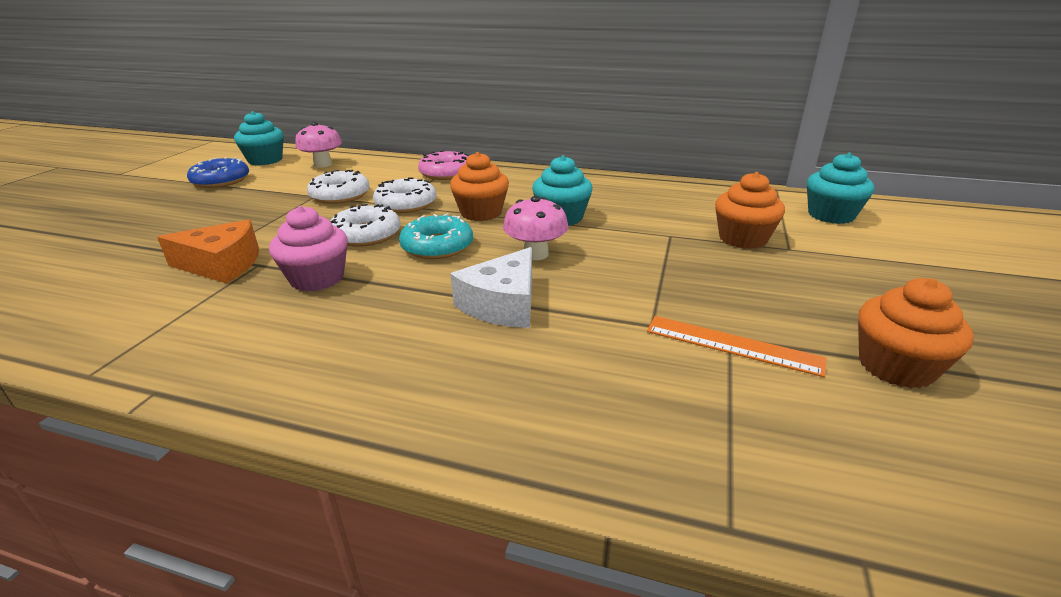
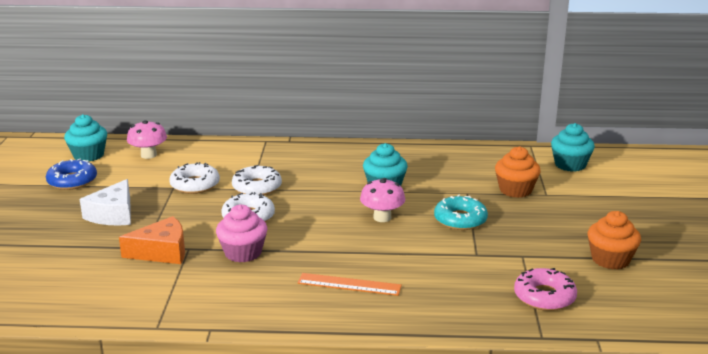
camera: 15 degrees left, 5 degrees down
(437, 246) = (309, 220): turquoise donut -> turquoise donut (460, 220)
(446, 173) = (267, 154): pink donut -> pink donut (544, 297)
(481, 213) = (322, 189): orange cupcake -> none
(503, 304) = (381, 254): white cheese -> white cheese (113, 214)
(732, 345) = (525, 259): orange ruler -> orange ruler (349, 284)

